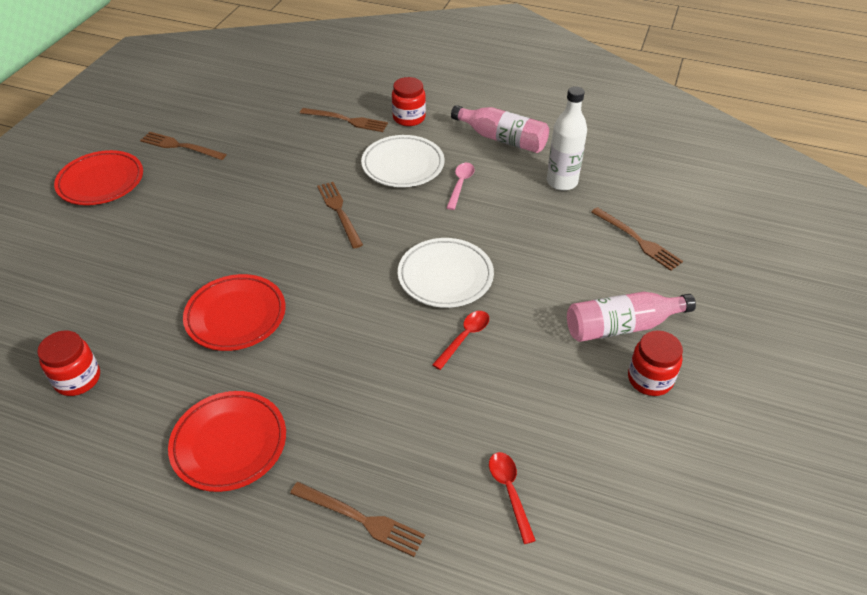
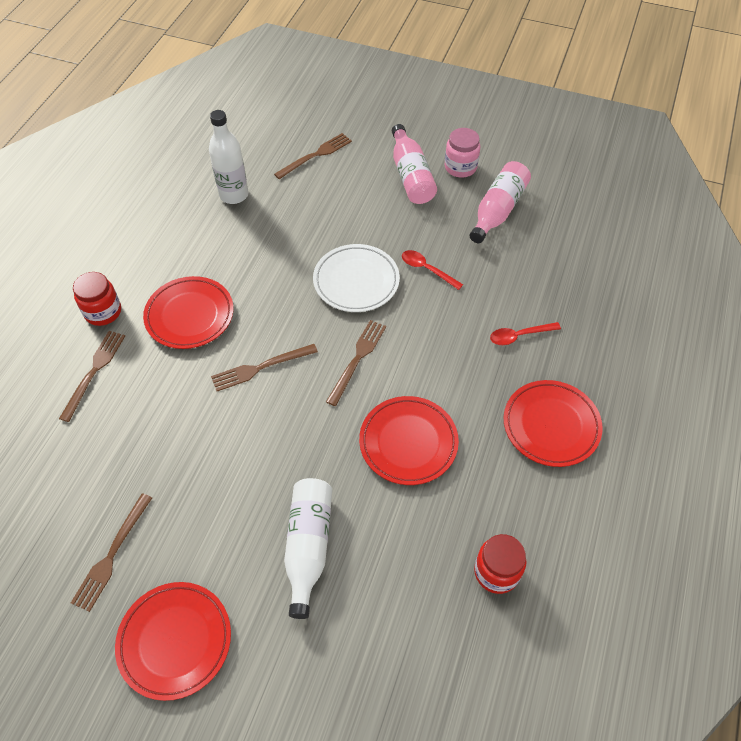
camera: 90 degrees left, 10 degrees up
(150, 249) = (308, 546): none -> white bottle
(361, 519) = (601, 331): brown fork -> brown fork (357, 359)
(403, 165) = (190, 315): white plate -> red plate
(460, 184) = (228, 268): pink spoon -> none
(502, 139) = (159, 233): pink bottle -> pink bottle (498, 210)
(509, 491) = (564, 248): red spoon -> red spoon (519, 336)
(650, 379) = (460, 167): red jar -> pink jar

